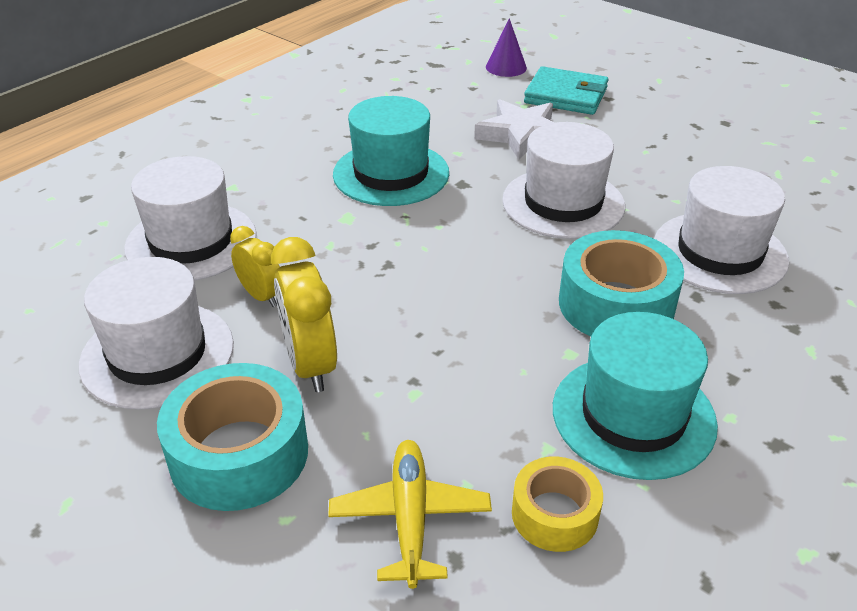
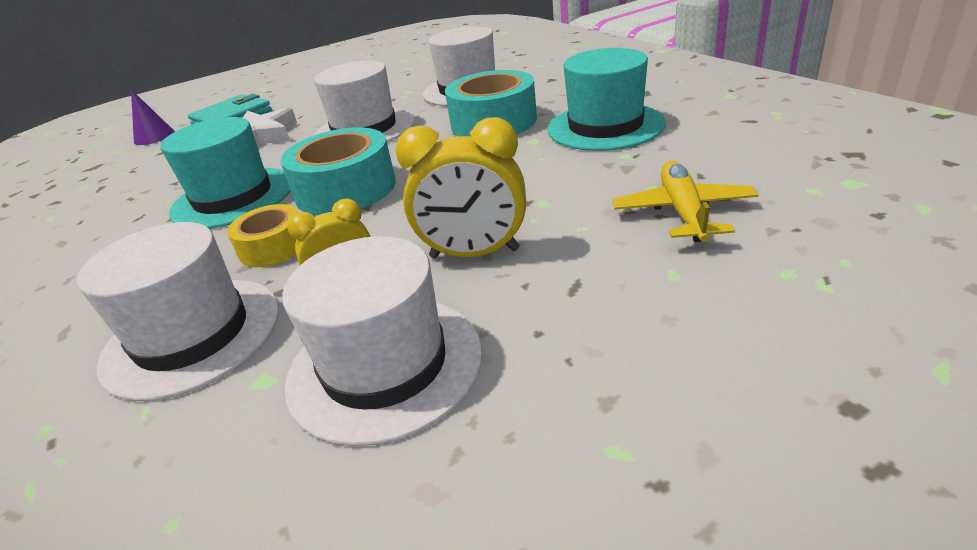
camera: 65 degrees left, 5 degrees down
(239, 454) = (579, 301): turquoise tape -> turquoise tape (346, 189)
(410, 517) = (683, 212): yellow plane -> yellow plane turned 75 degrees clockwise
(554, 514) = (689, 157): yellow tape -> yellow tape (273, 247)

